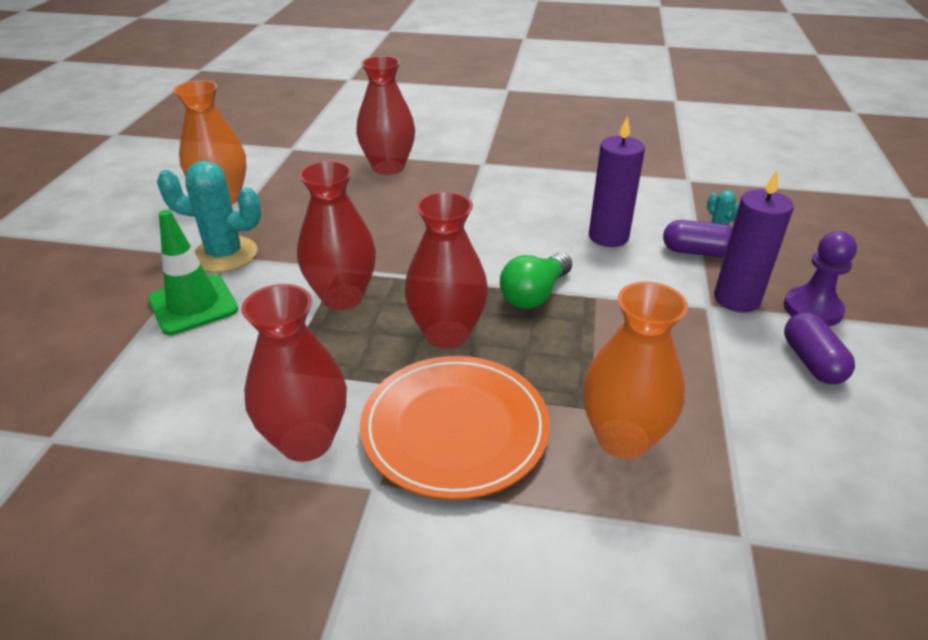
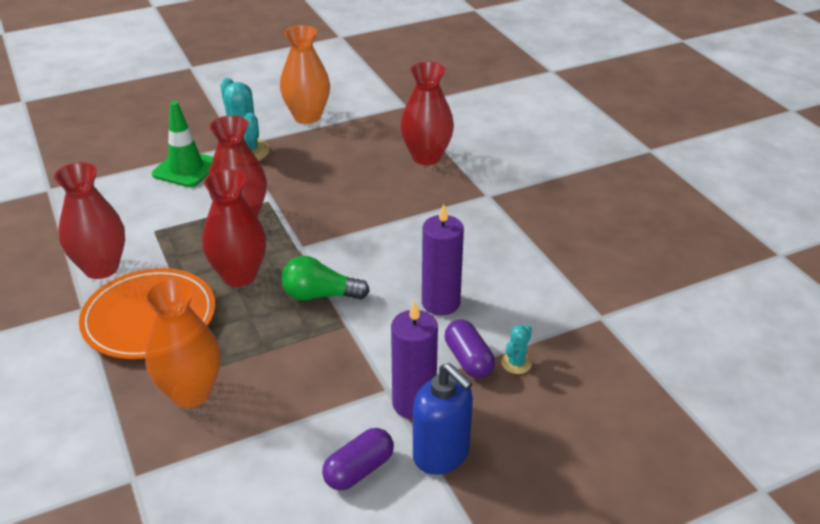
camera: 55 degrees right, 0 degrees up
(812, 309) = (441, 454): purple pawn -> blue soap dispenser

